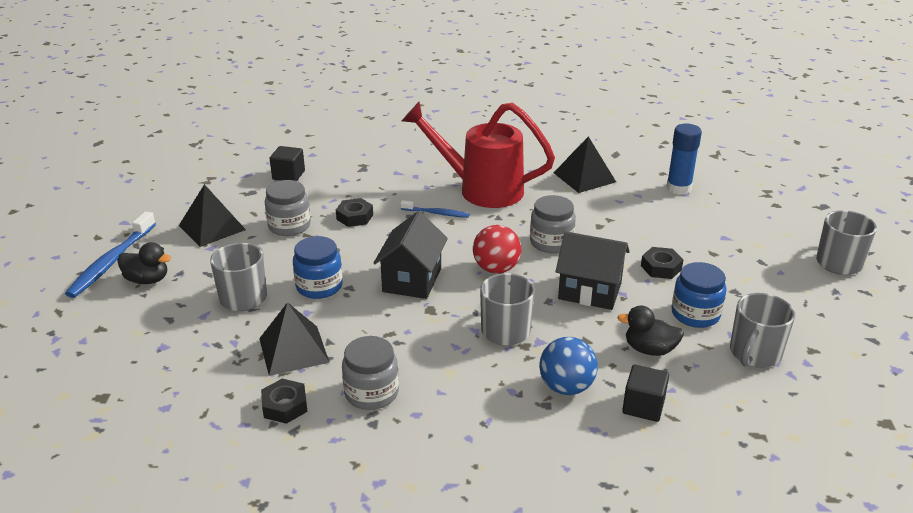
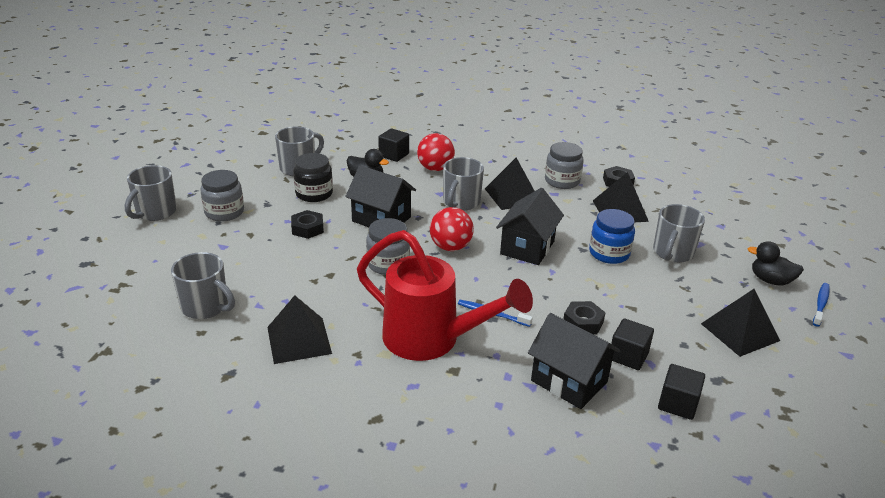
camera: 170 degrees left, 0 degrees up
(111, 262) = (820, 304): blue toothbrush -> blue toothbrush, size x0.56
(289, 226) = (653, 321): grey jar -> grey jar (224, 212)
(319, 198) = (628, 356): none -> black cube
(368, 178) = (569, 381): none -> black house
(441, 353) = (512, 195): none -> black pyramid
(566, 387) = (435, 168): blue ball -> red ball
(678, 188) = (206, 307): blue glue stick -> grey mug
(695, 314) = (314, 194): blue jar -> black jar

